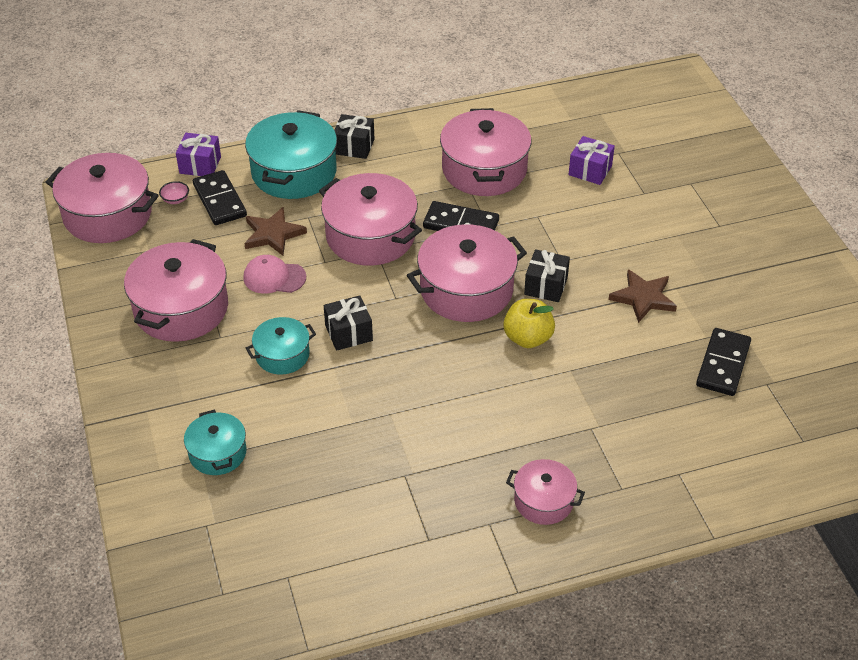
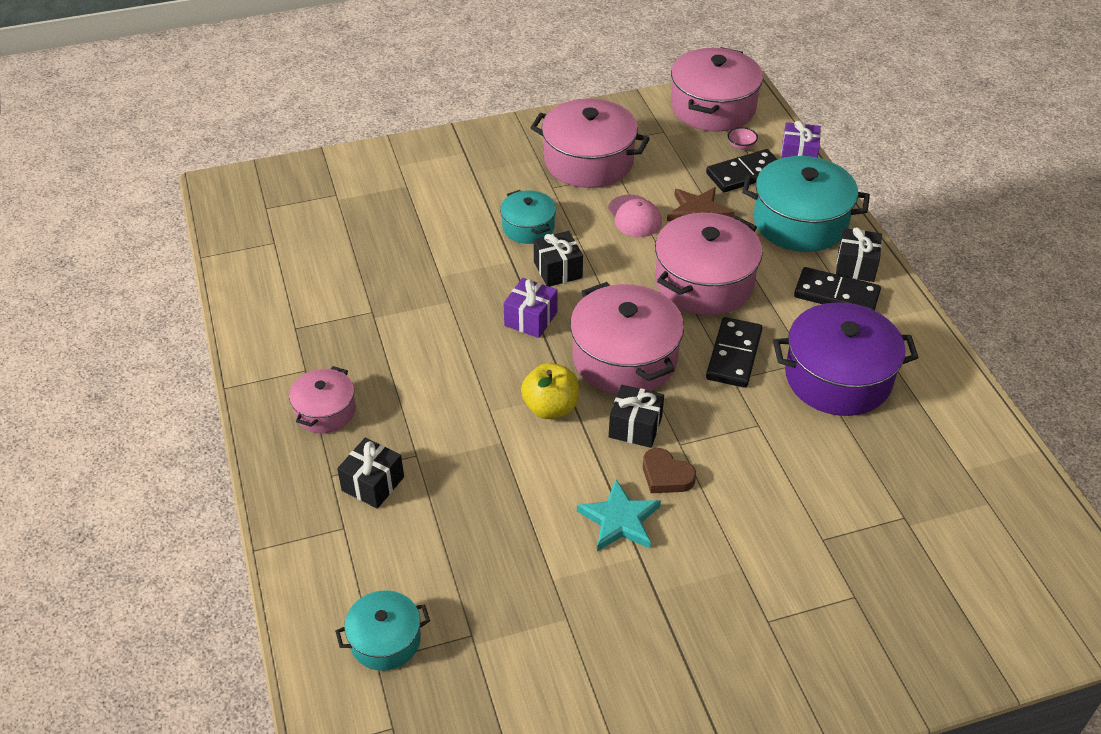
camera: 90 degrees right, 0 degrees up
(217, 453) = (412, 195): turquoise pot -> turquoise pot (385, 640)
(274, 277) = (634, 216): pink cap -> pink cap turned 150 degrees clockwise
(484, 169) = (838, 377): pink pot -> purple pot
(590, 170) = (859, 483): purple gift -> purple gift (531, 319)
(595, 270) = (666, 475): none -> brown heart
(627, 457) = (373, 484): none -> black gift
(643, 298) = (619, 520): brown star -> turquoise star
(723, 364) = (506, 591): black domino -> black domino (836, 295)

